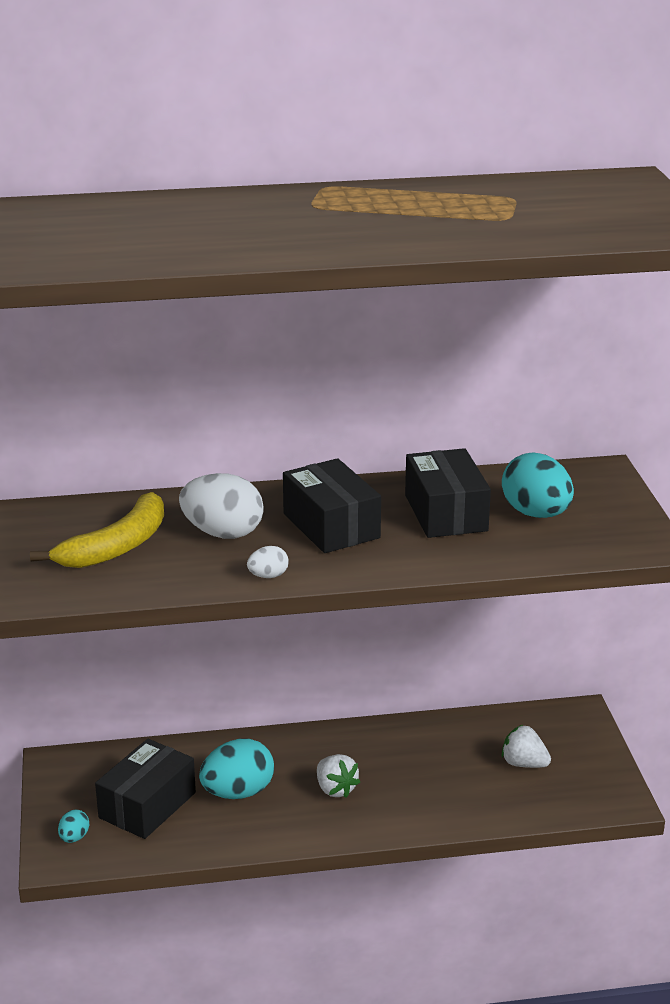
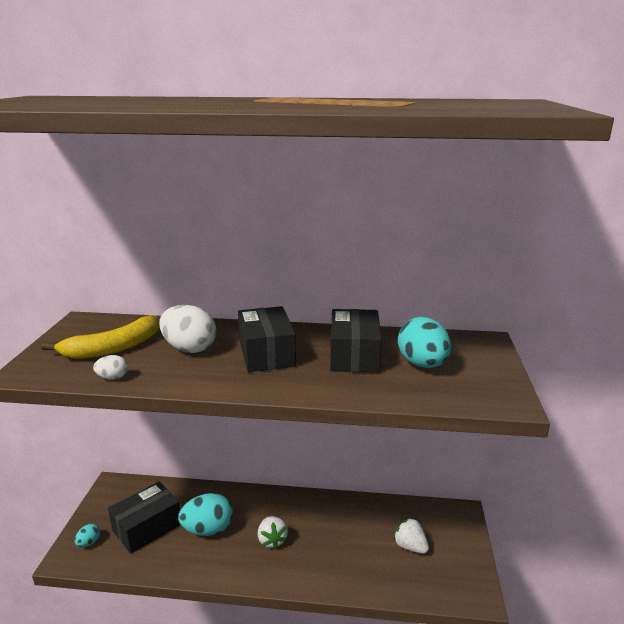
camera: 15 degrees right, 5 degrees down
(268, 576) = (196, 383): white egg -> white egg (112, 378)

